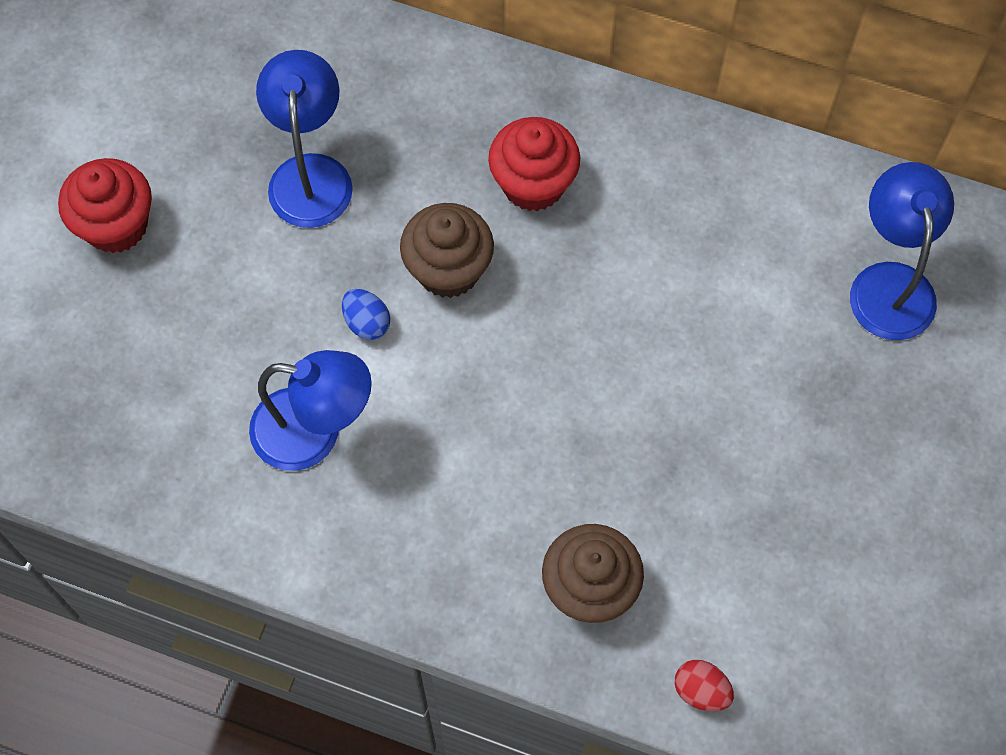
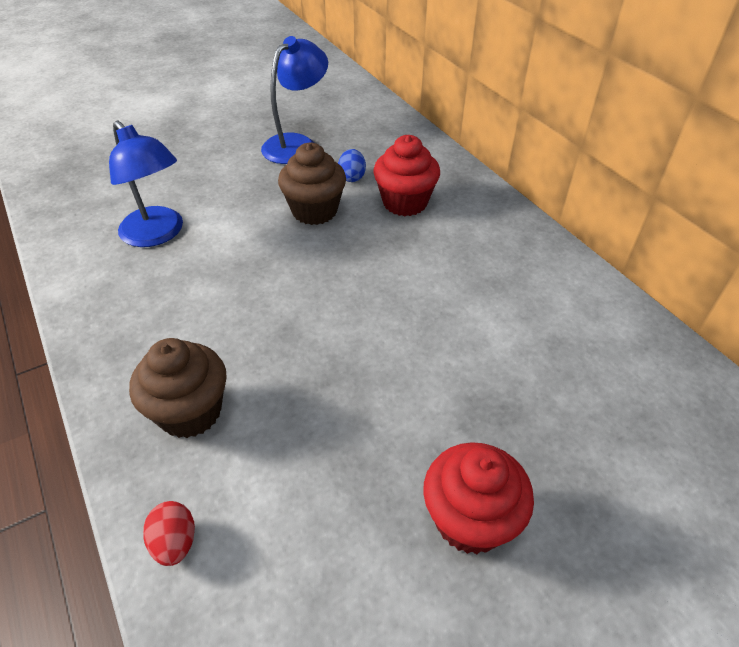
camera: 40 degrees right, 20 degrees down
(116, 225) = (190, 119): red cupcake -> red cupcake (470, 519)
(367, 323) = (245, 208): blue egg -> blue egg (352, 177)
(889, 283) = (601, 378): blue lamp -> none

